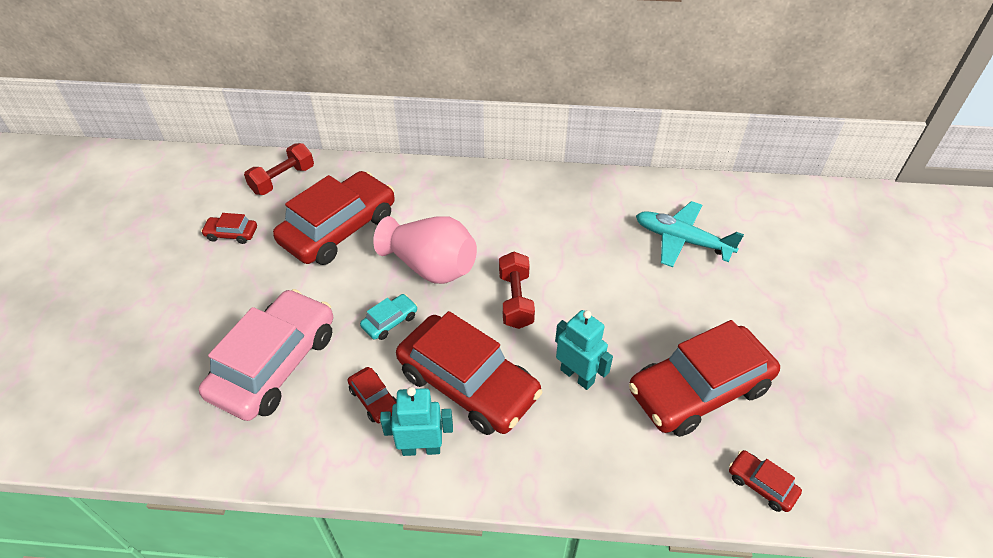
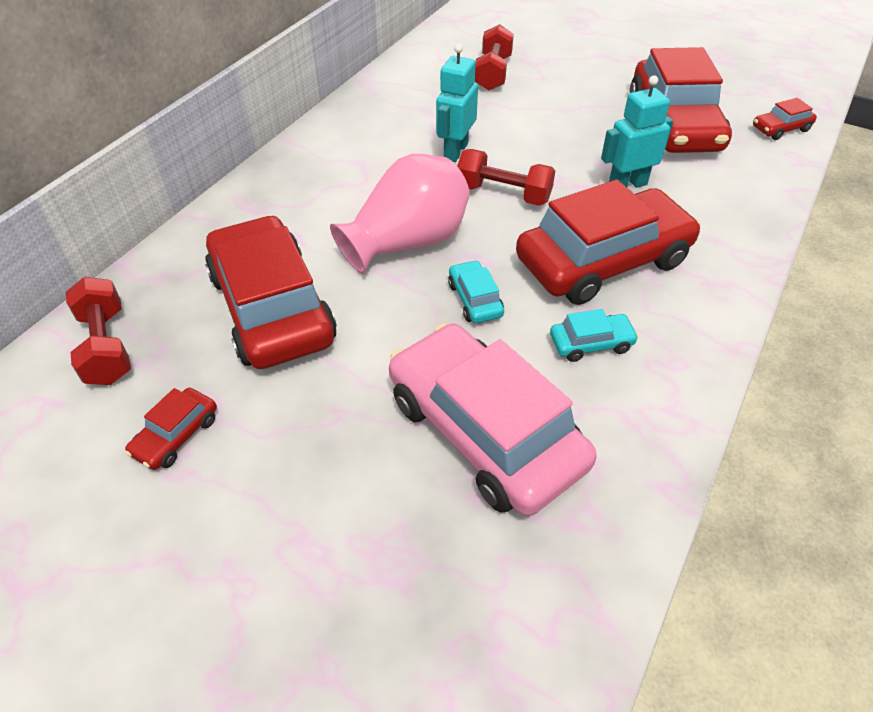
camera: 65 degrees left, 0 degrees up
(374, 399) = (591, 343): red car -> turquoise car
(421, 448) = (677, 321): turquoise robot -> turquoise robot (455, 151)
(681, 240) = (493, 73): turquoise plane -> red dumbbell

